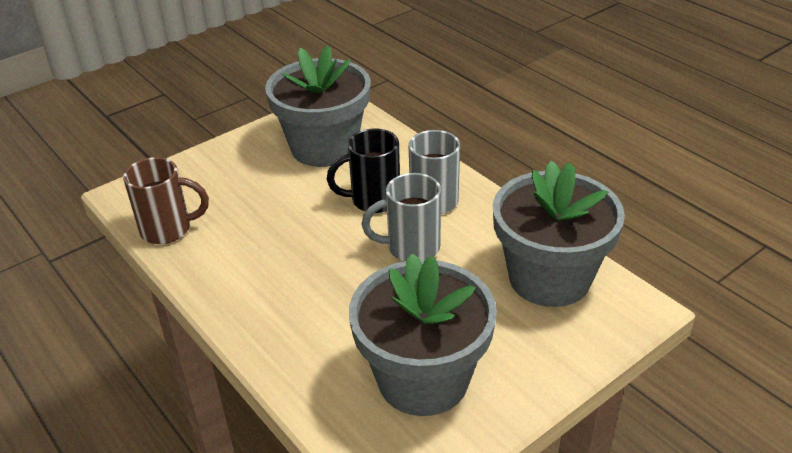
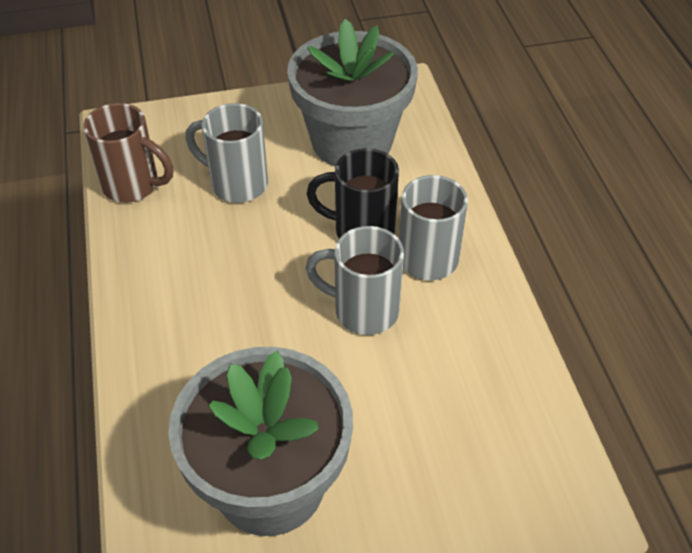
camera: 25 degrees right, 10 degrees up
(254, 201) = (236, 184): none -> grey mug
(549, 278) = (495, 418): grey flower pot -> none

